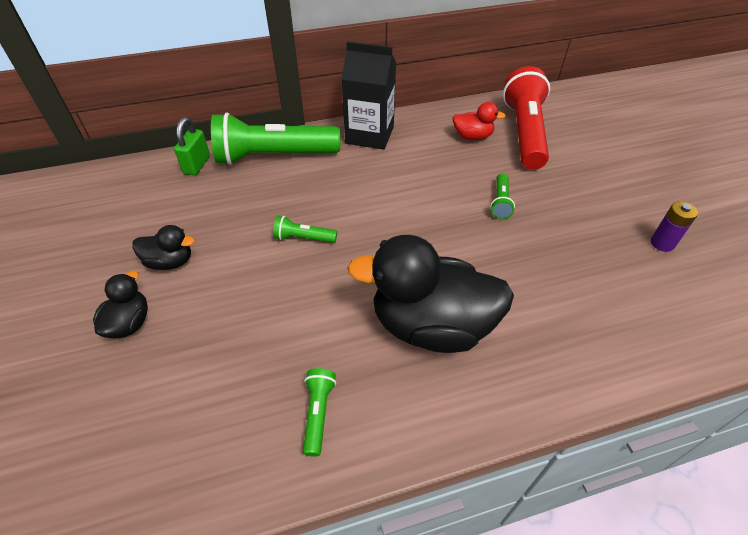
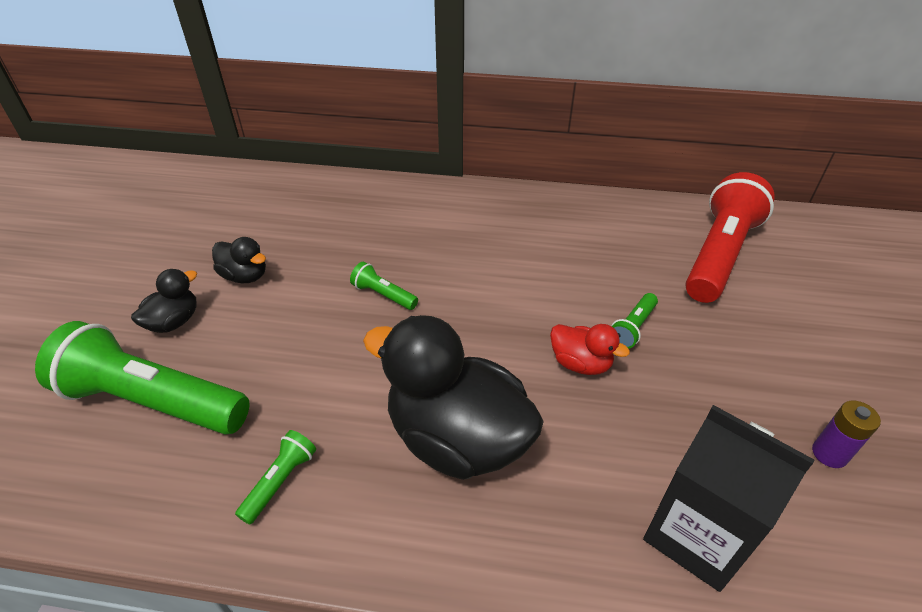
camera: 25 degrees right, 5 degrees down
(197, 165) = (329, 189): green padlock -> none
(274, 156) = (408, 201): green flashlight -> green flashlight (152, 401)
(369, 135) = (525, 206): black carton -> black carton (697, 534)
(472, 136) = (647, 241): red duck -> red duck (580, 363)

